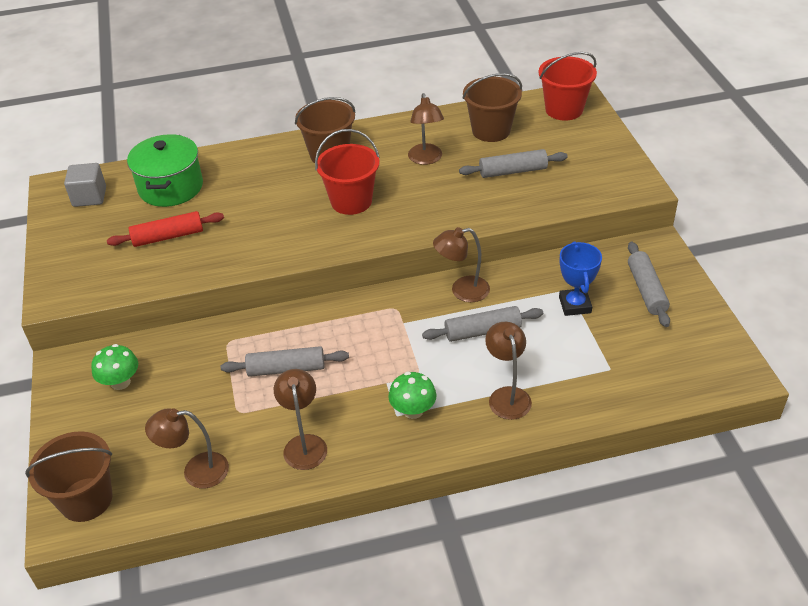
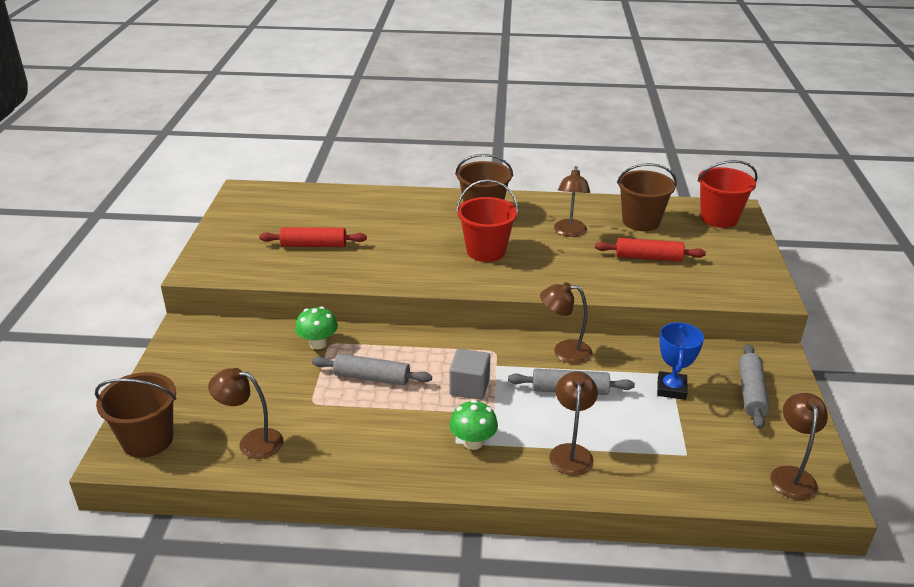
camera: 15 degrees right, 10 degrees down
(89, 197) = (265, 203): grey cube -> grey cube (469, 387)
(120, 382) = (224, 353): green mushroom -> green mushroom (318, 343)
(171, 187) = (335, 209): green pot -> none
(304, 444) = (359, 444): brown lamp -> brown lamp (791, 475)
(513, 171) = (648, 257): grey rolling pin -> red rolling pin

